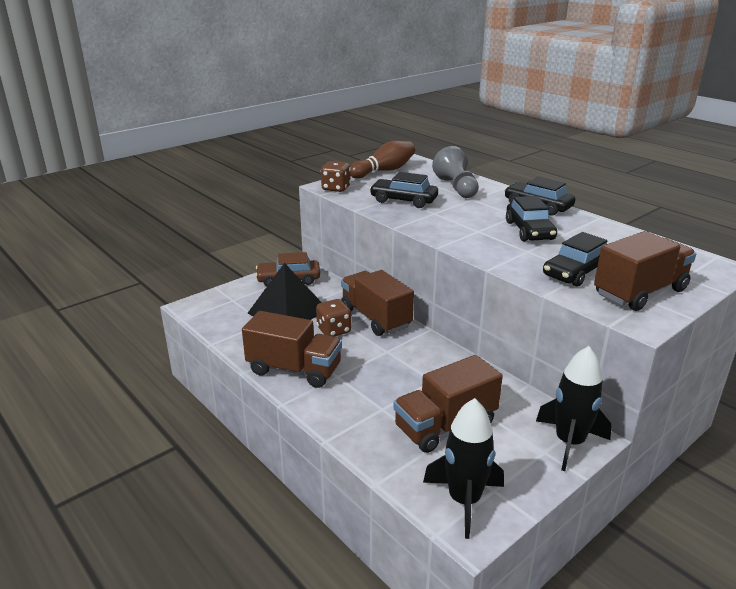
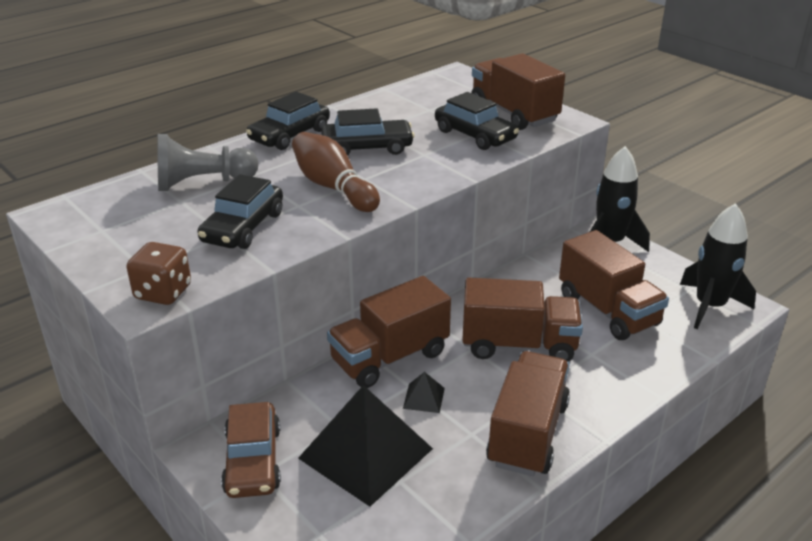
camera: 90 degrees left, 5 degrees up
(334, 330) = (424, 398): brown dice -> black pyramid
(384, 171) = (92, 243): brown bowling pin -> brown bowling pin (333, 187)
(392, 372) = (518, 345): none -> brown truck

